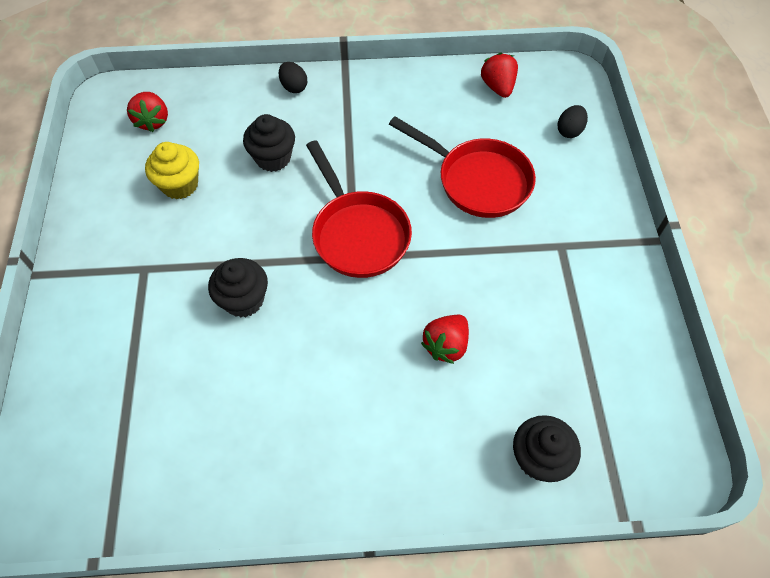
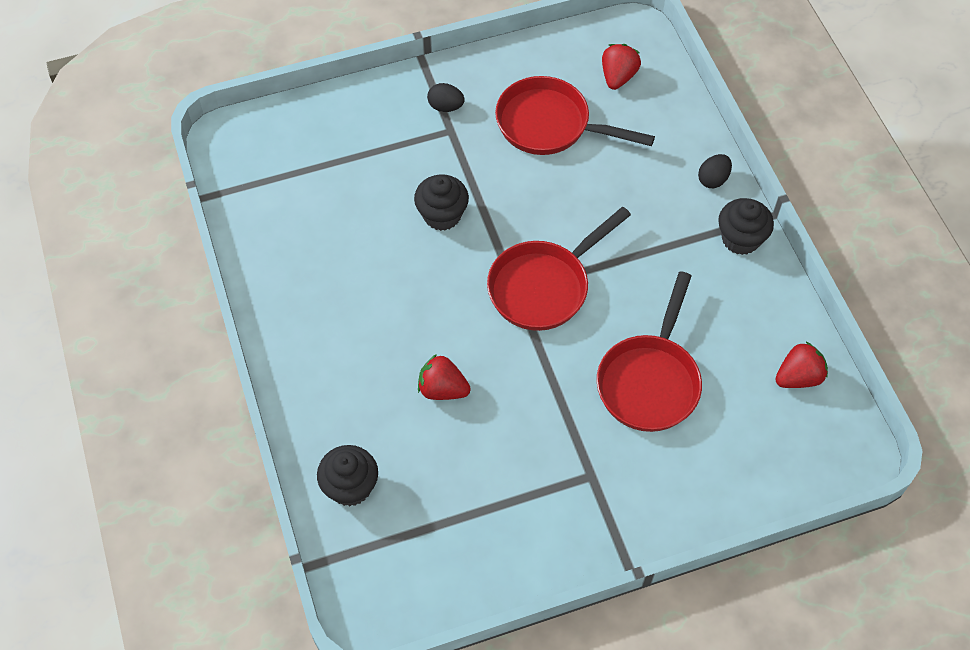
camera: 75 degrees right, 0 degrees up
(153, 121) = (618, 77): red strawberry -> red strawberry turned 135 degrees clockwise
(180, 185) = (550, 125): yellow cupcake -> red pan
(273, 158) = (610, 189): black cupcake -> black cupcake (740, 239)
(569, 131) = (759, 464): black egg -> black egg (445, 107)

